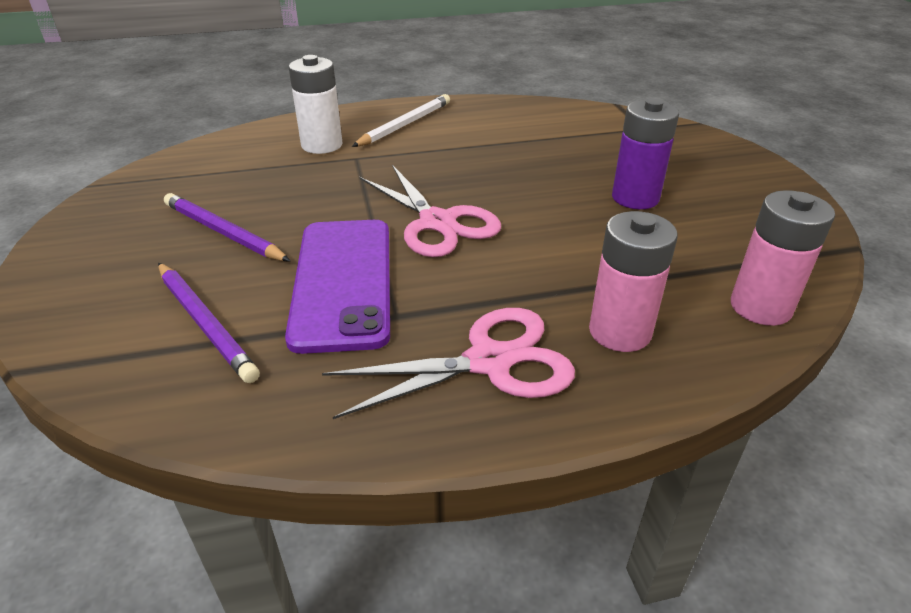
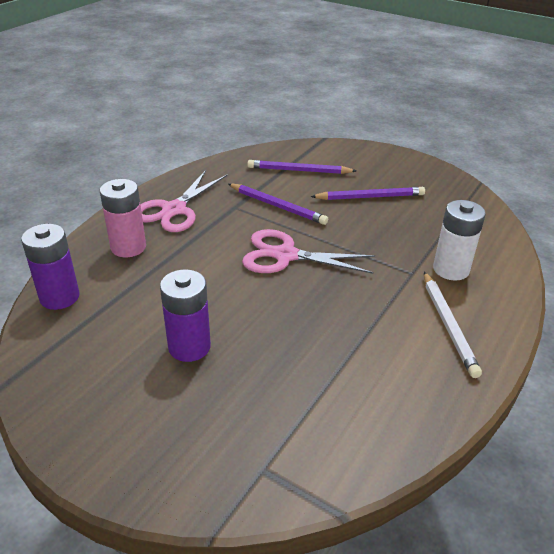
camera: 135 degrees right, 0 degrees up
(343, 282) = (277, 206): purple phone -> purple pencil
(760, 307) = (59, 297): pink battery -> purple battery

